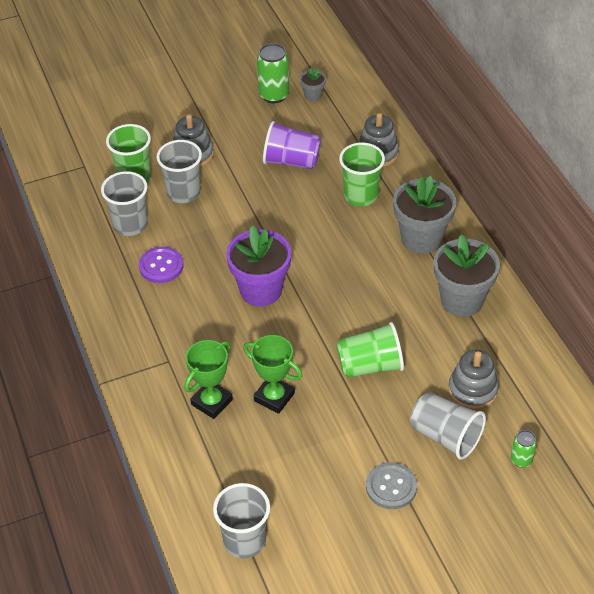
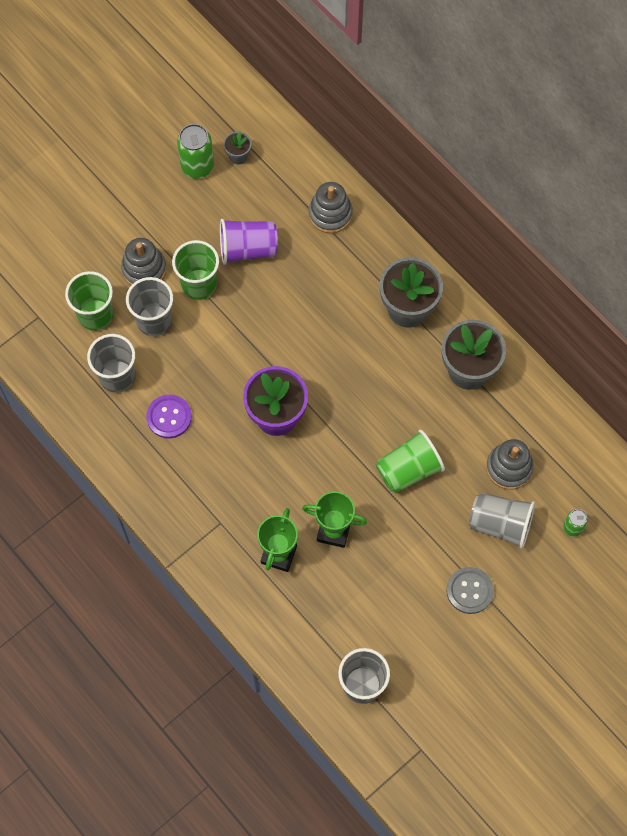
camera: 20 degrees left, 20 degrees up
(361, 195) = (332, 273): green cup -> green cup (199, 284)

